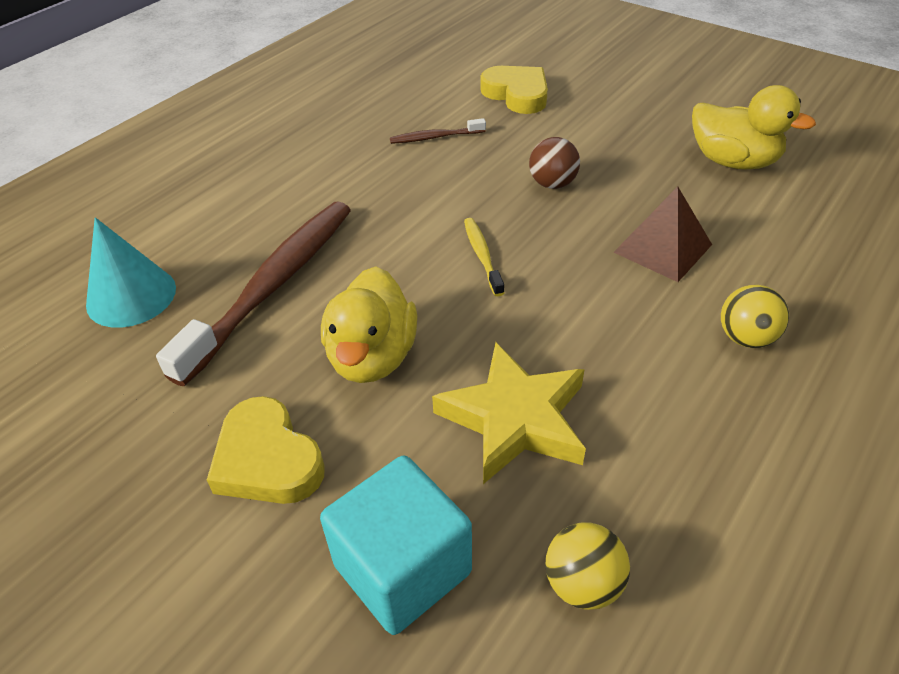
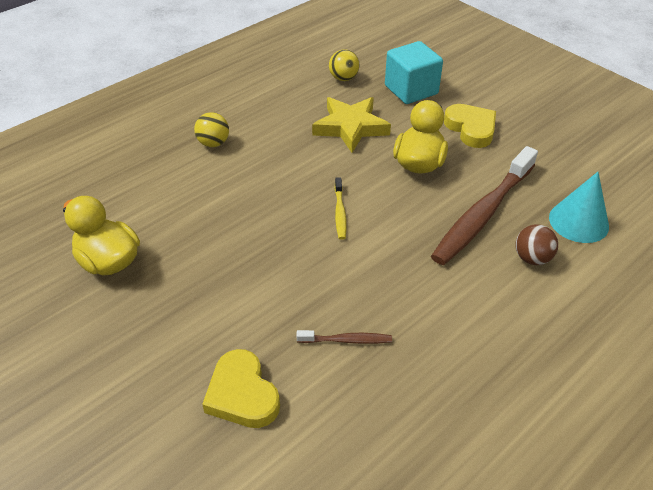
camera: 170 degrees left, 0 degrees up
(552, 184) = (264, 265): brown ball -> brown ball (532, 258)
(663, 248) = (219, 199): brown pyramid -> none

